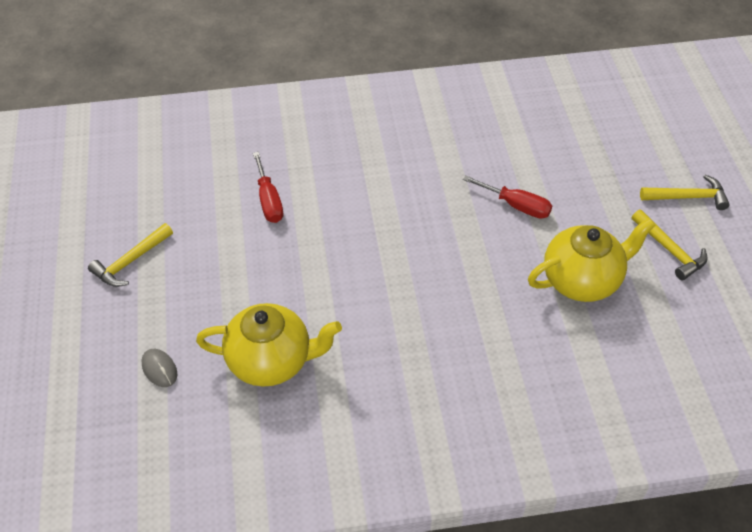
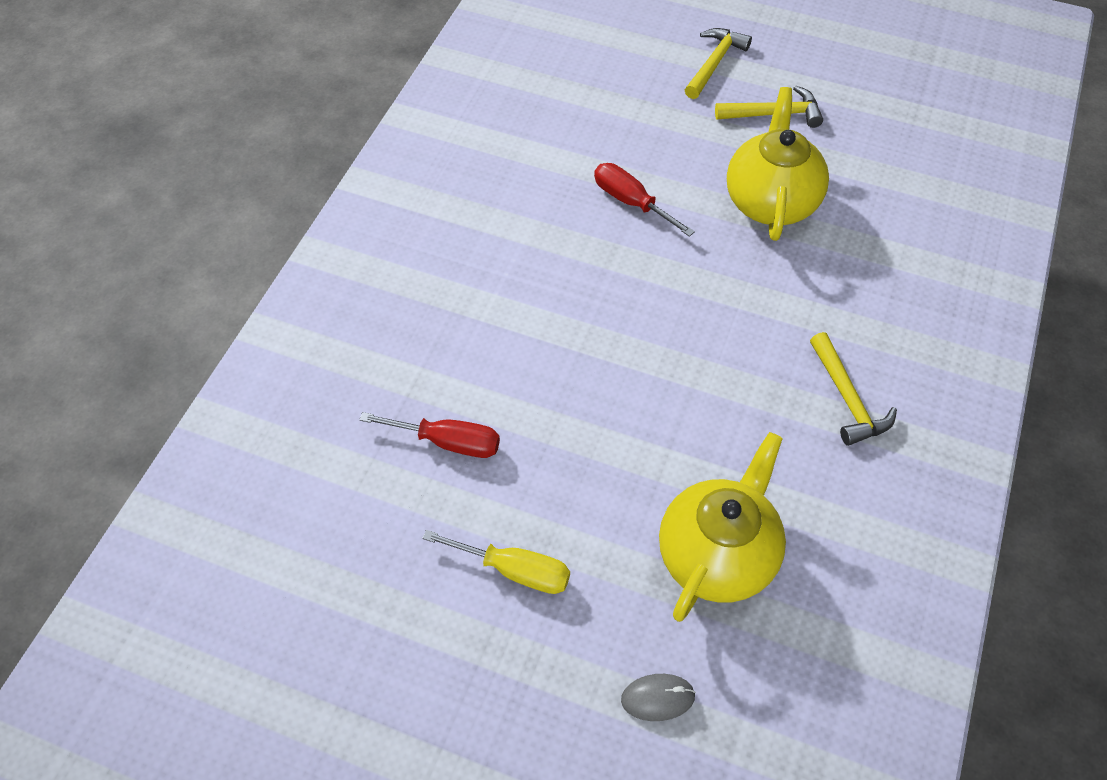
camera: 60 degrees left, 5 degrees up
(130, 262) = (442, 663): yellow hammer -> yellow hammer (847, 399)
(203, 267) = (514, 570): none -> yellow screwdriver
(516, 206) = (631, 202): red screwdriver -> red screwdriver turned 105 degrees counterclockwise

